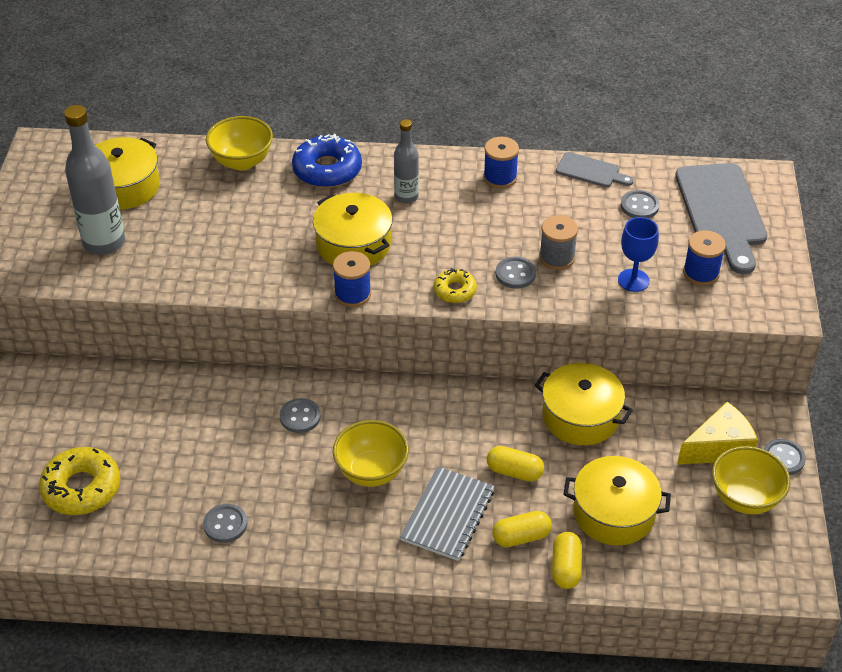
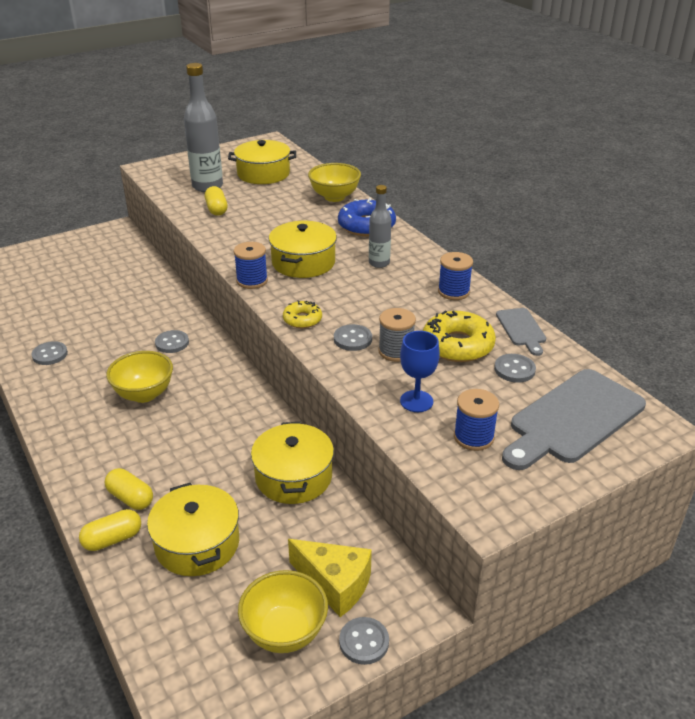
camera: 55 degrees right, 10 degrees down
(82, 488) = (45, 292): yellow donut -> yellow donut (457, 345)
(448, 515) = (127, 449): grey notebook -> none
(514, 472) = (199, 465): yellow capsule -> yellow capsule (216, 209)

